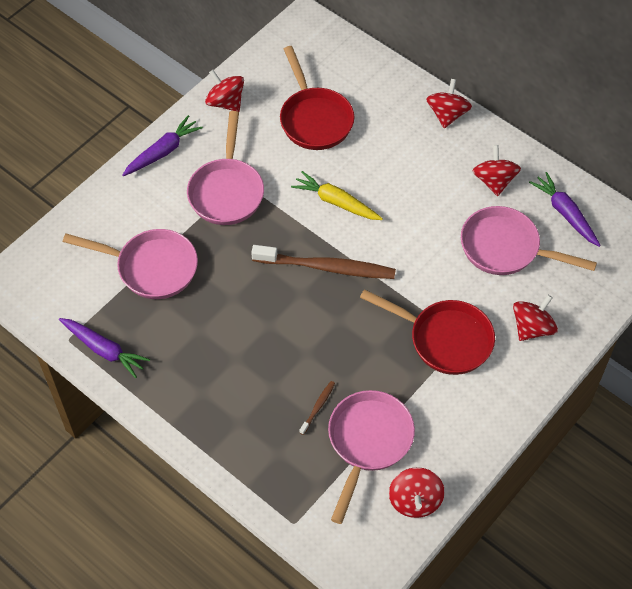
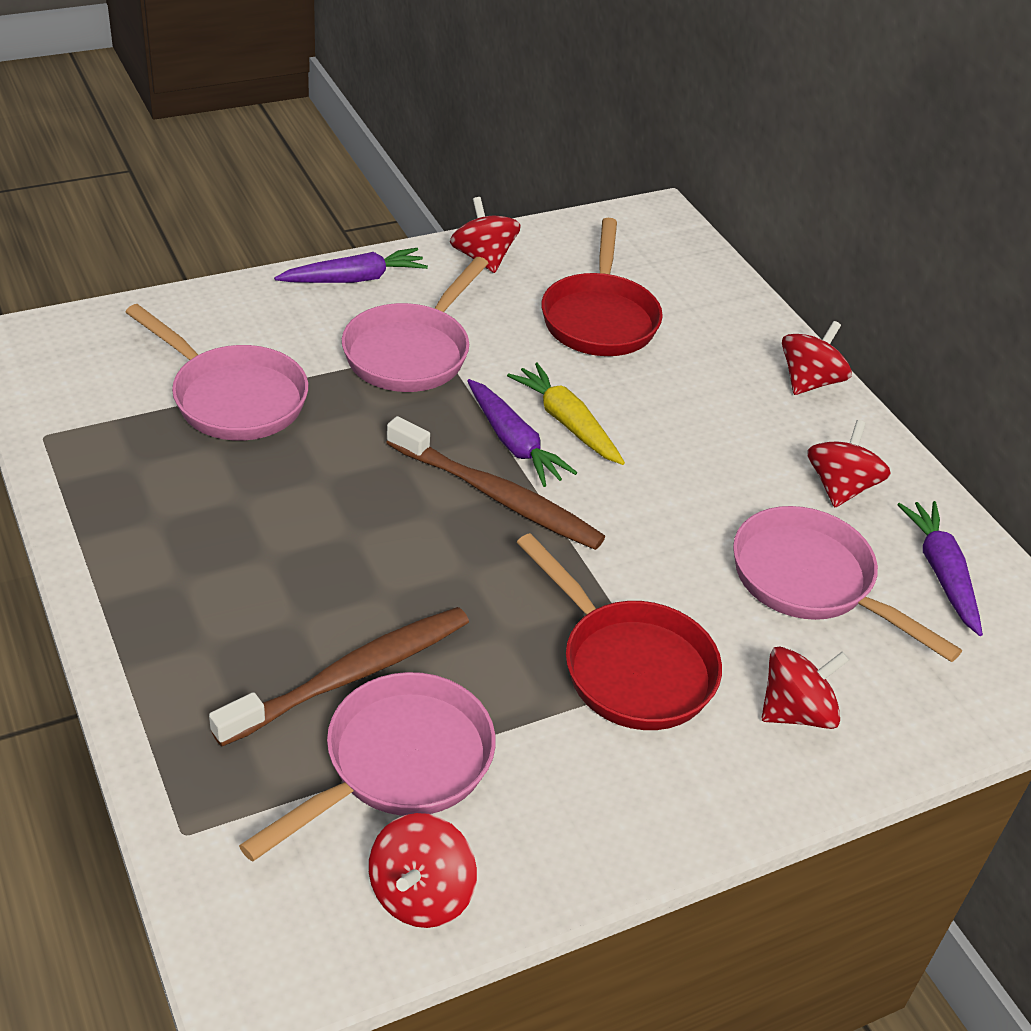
camera: 20 degrees right, 15 degrees down
(104, 350) = (82, 468): purple carrot -> purple carrot (514, 443)
(318, 407) = (350, 676): brown toothbrush -> brown toothbrush, size x2.35

